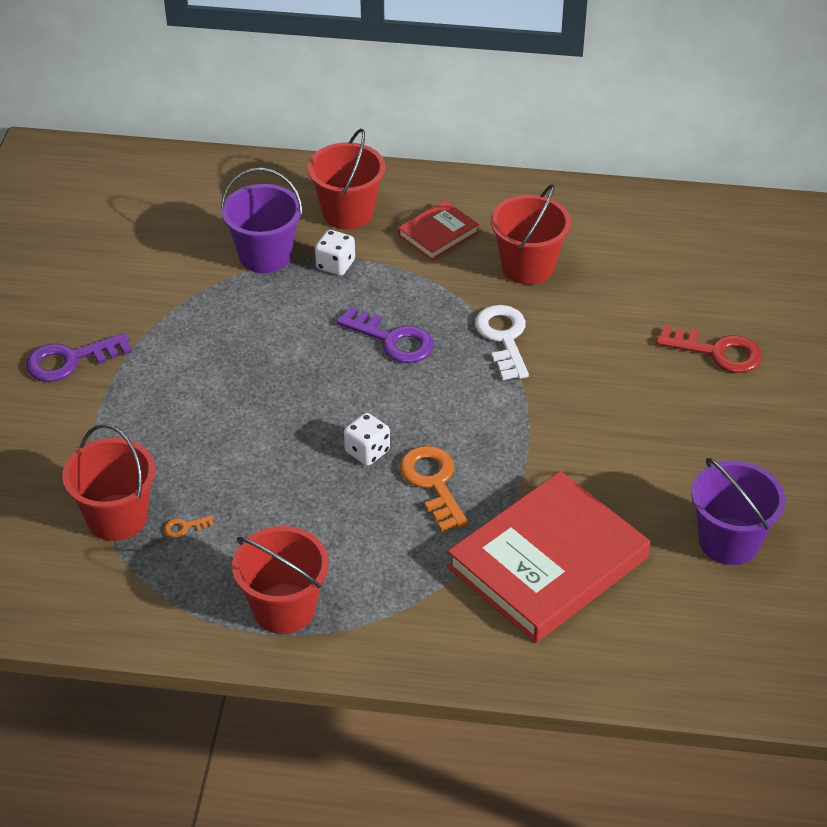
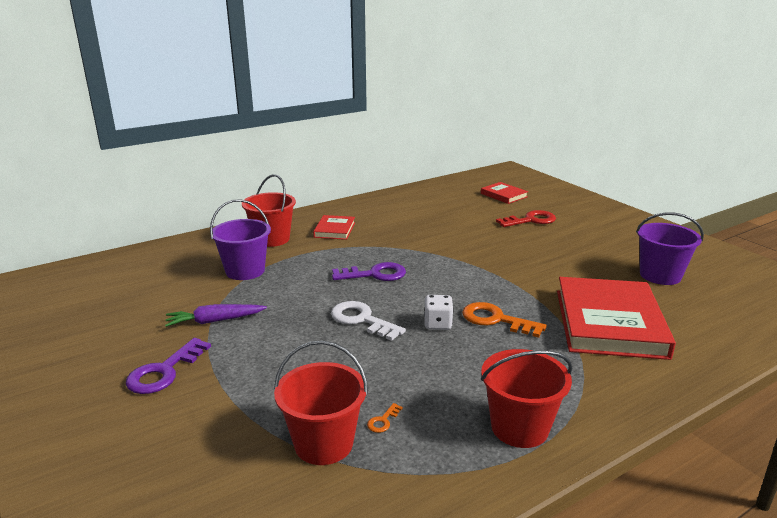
camera: 40 degrees left, 20 degrees down
(167, 318) = (215, 321): none -> purple carrot
(335, 265) = (295, 259): white dice -> none
(503, 338) = (431, 251): white key -> white key (362, 320)
(528, 267) = (399, 225): red bucket -> none
(759, 279) = (503, 195): none -> red book

